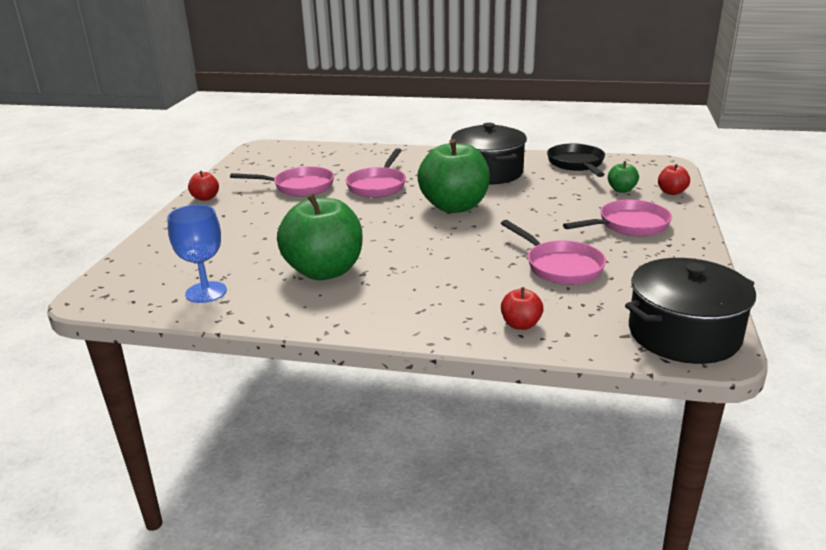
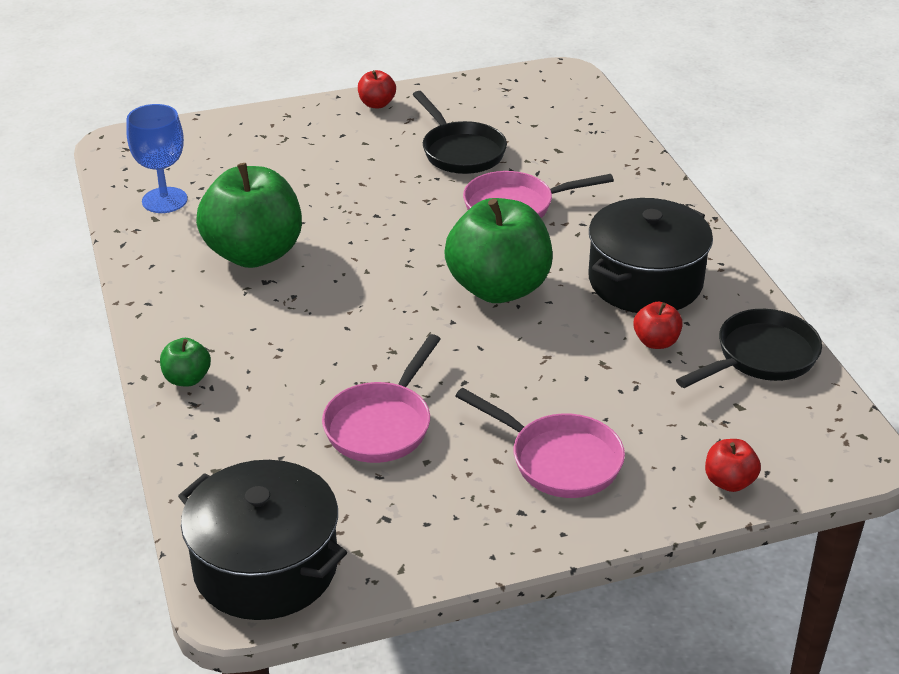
camera: 60 degrees right, 10 degrees up
(299, 187) = (460, 151): pink pan -> black pan
(520, 324) = (216, 429): red apple -> red apple (656, 342)
(621, 190) = (691, 426): green apple -> green apple (187, 379)

